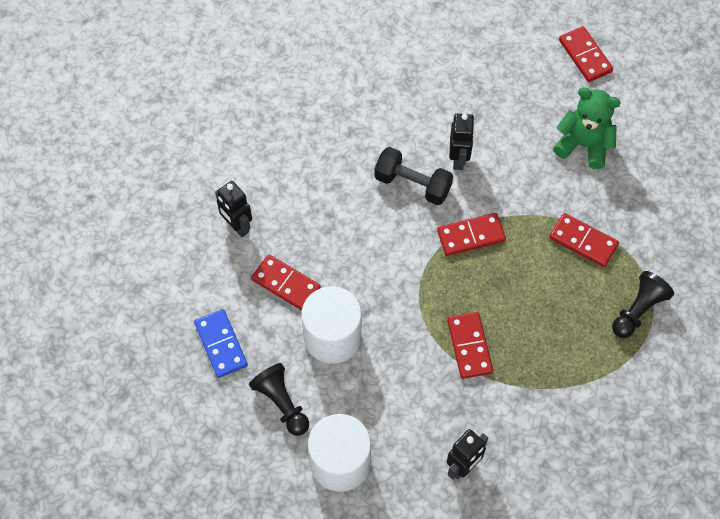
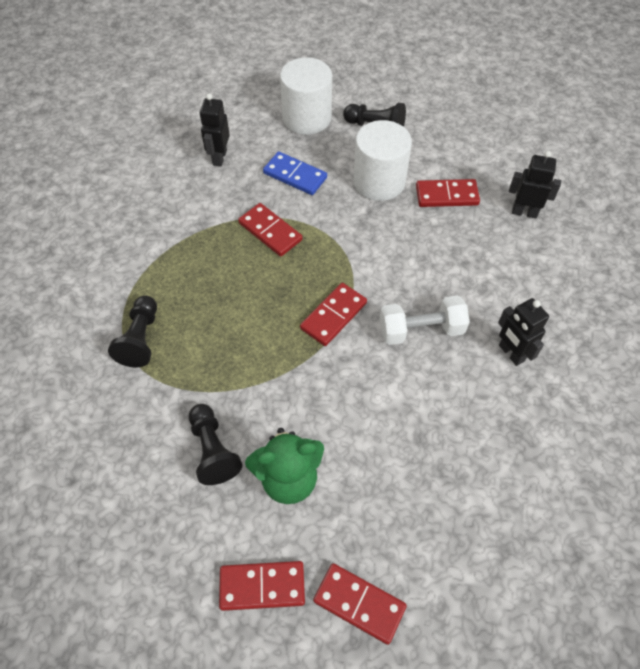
camera: 145 degrees right, 5 degrees down
(221, 344) = (451, 136): blue domino -> blue domino (295, 175)
(412, 184) = (421, 330): black dumbbell -> white dumbbell
(459, 159) = (400, 380): black robot -> black robot (511, 353)
(583, 241) = (227, 372): red domino -> red domino (262, 586)
(625, 192) = (213, 450): none -> black pawn

